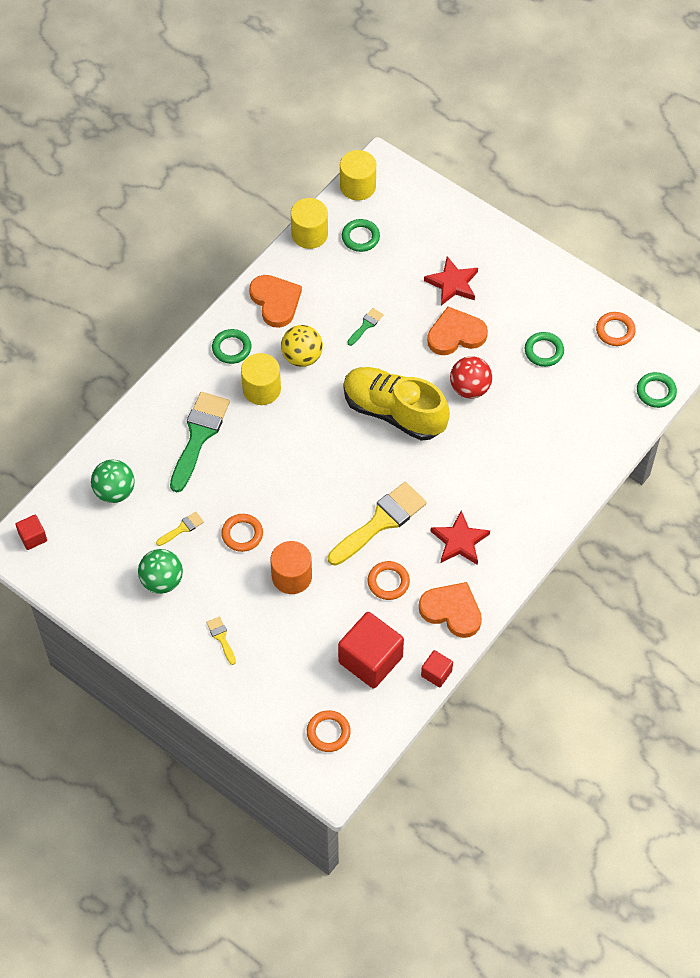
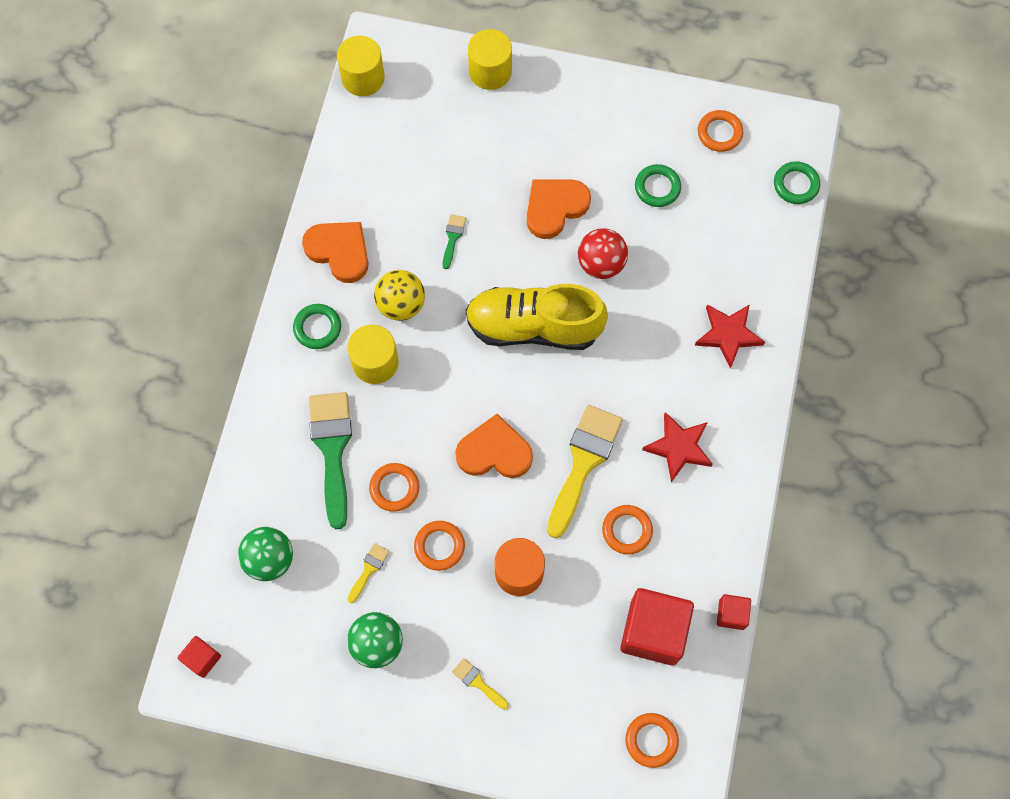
camera: 25 degrees left, 10 degrees up
(230, 481) = (394, 488): none -> orange ring
(309, 234) = (337, 156): yellow cylinder -> yellow cylinder (490, 71)
(360, 237) = (395, 137): green ring -> none
(452, 283) = (522, 150): red star -> red star (728, 335)
(452, 611) = (711, 533): orange heart -> orange heart (494, 451)

